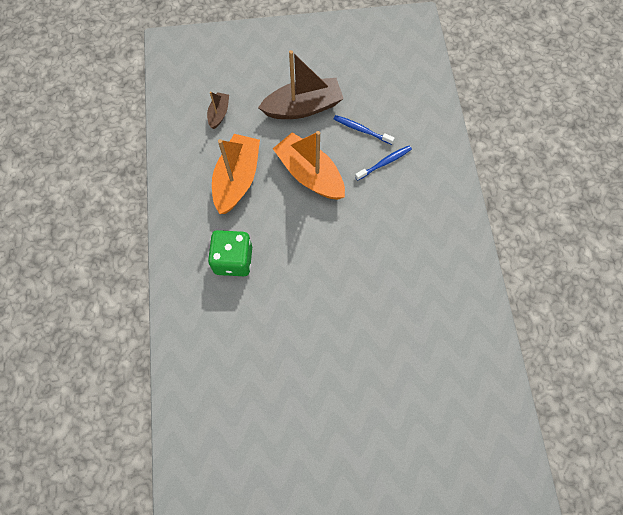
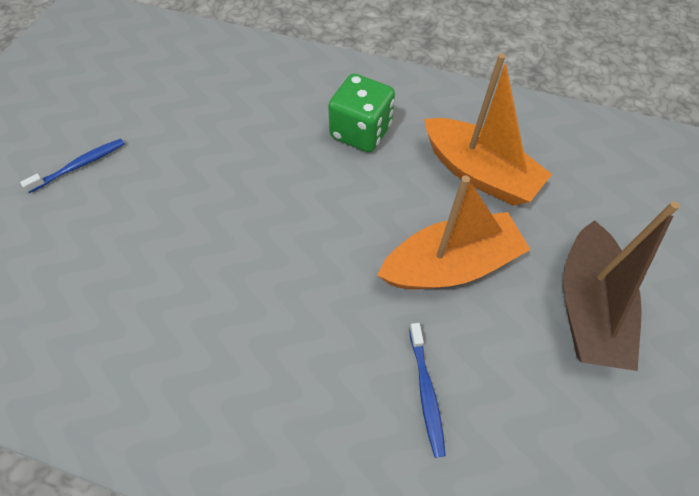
camera: 115 degrees right, 10 degrees down
(219, 114) = (603, 188): brown boat -> none
(361, 130) = (510, 385): blue toothbrush -> blue toothbrush (80, 165)

